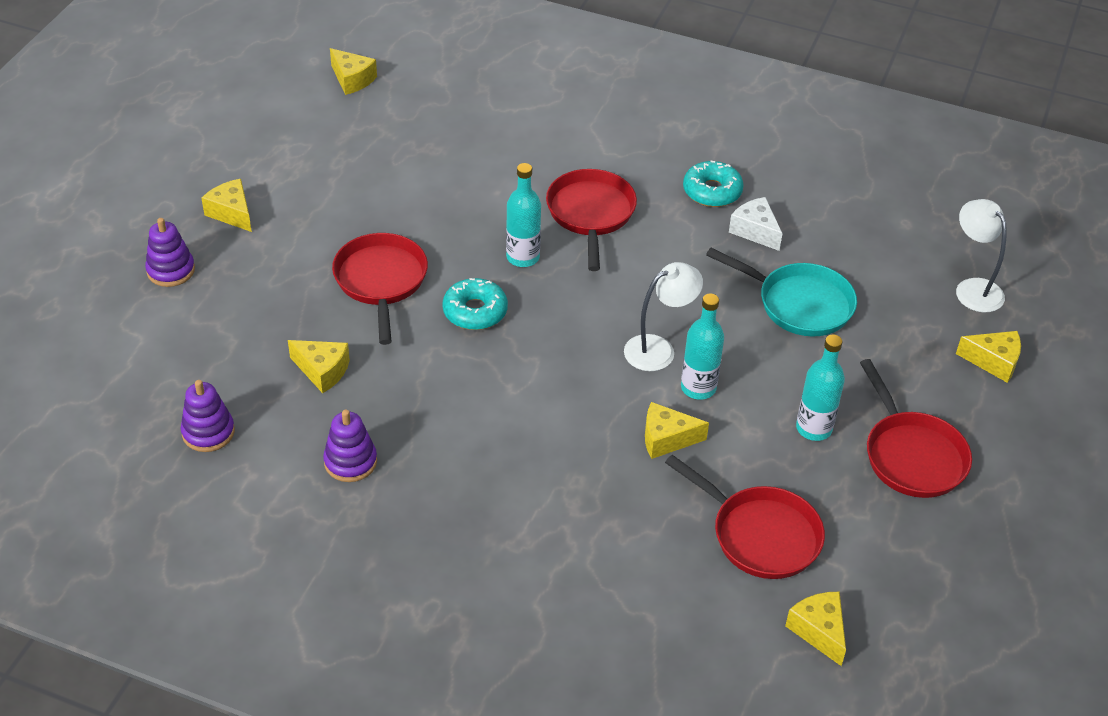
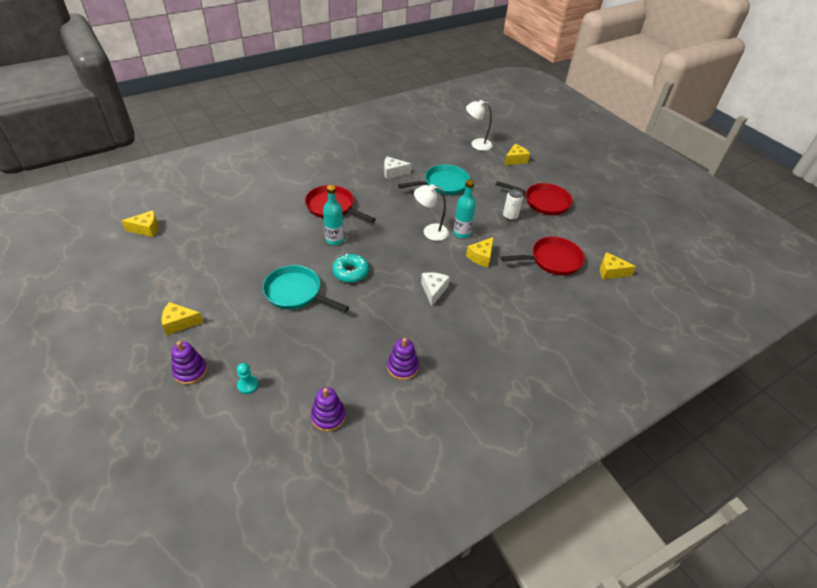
camera: 55 degrees left, 0 degrees up
(193, 331) = (248, 385): none -> turquoise pawn
(322, 371) = (332, 346): yellow cheese -> none
(381, 281) = (296, 293): red pan -> turquoise pan
(530, 420) = (433, 290): none -> white cheese
(658, 349) = (430, 231): white lamp -> white lamp turned 90 degrees counterclockwise
(712, 191) = (359, 170): turquoise donut -> none
(814, 428) = (510, 216): turquoise bottle -> white can

